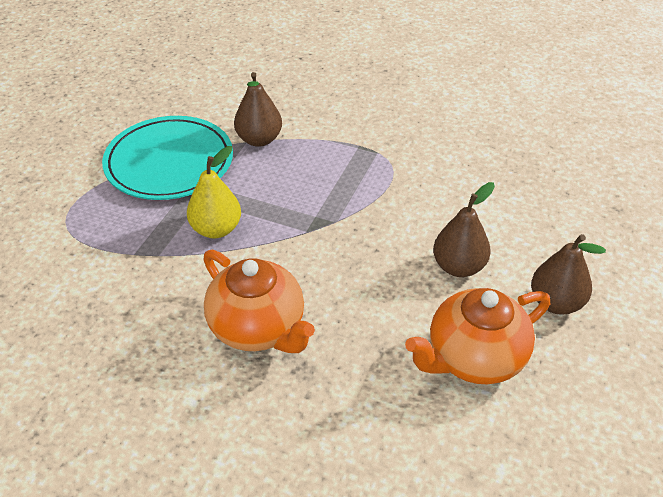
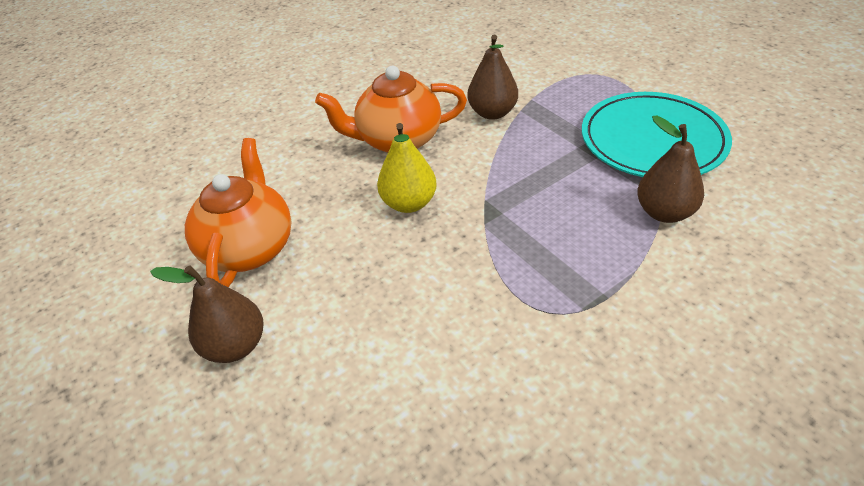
camera: 125 degrees right, 0 degrees up
(216, 229) = (530, 146): yellow pear -> yellow pear (409, 203)
(459, 267) = (348, 291): brown pear -> brown pear (492, 113)

